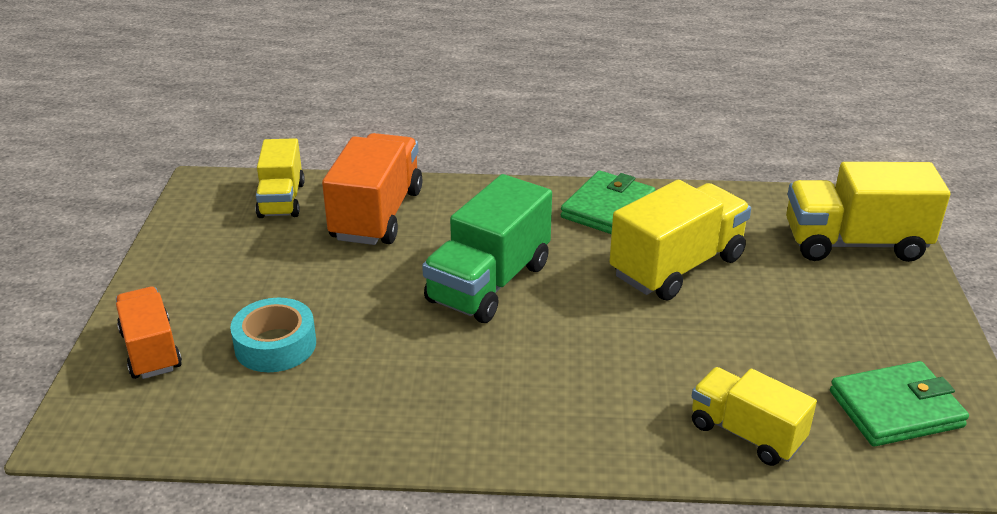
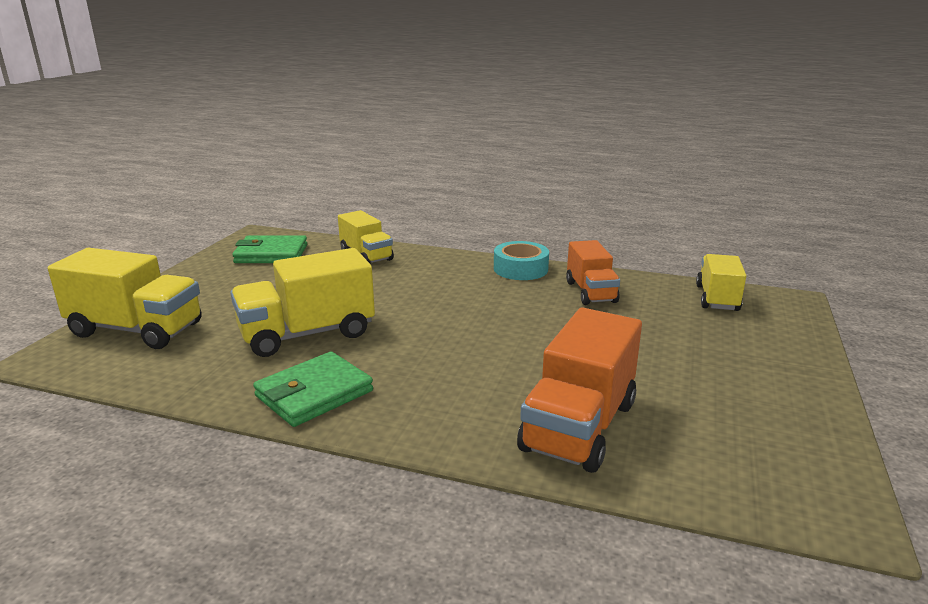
camera: 165 degrees left, 10 degrees down
(151, 350) = (770, 336): orange truck -> orange truck (591, 292)
(275, 345) = (665, 326): turquoise tape -> turquoise tape (520, 269)
(281, 200) = (707, 467): yellow truck -> yellow truck (717, 298)
(489, 283) = (478, 344): green truck -> none

